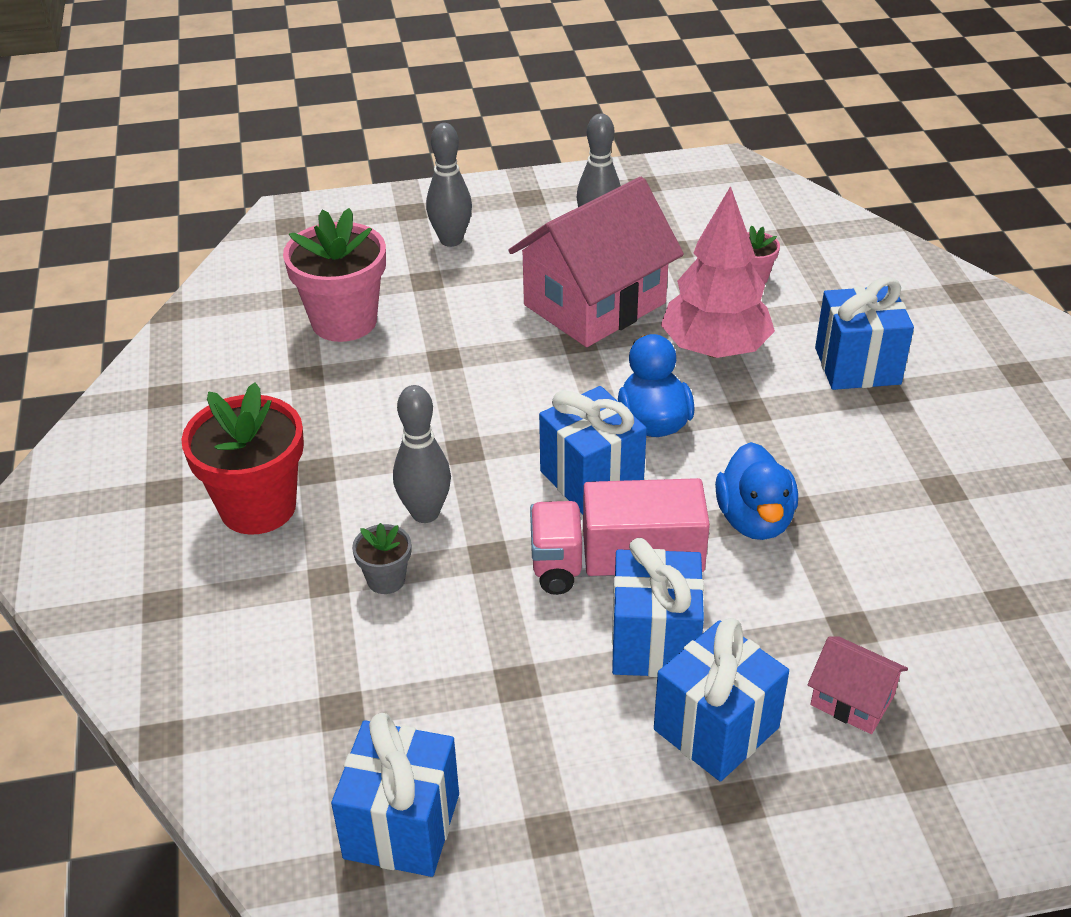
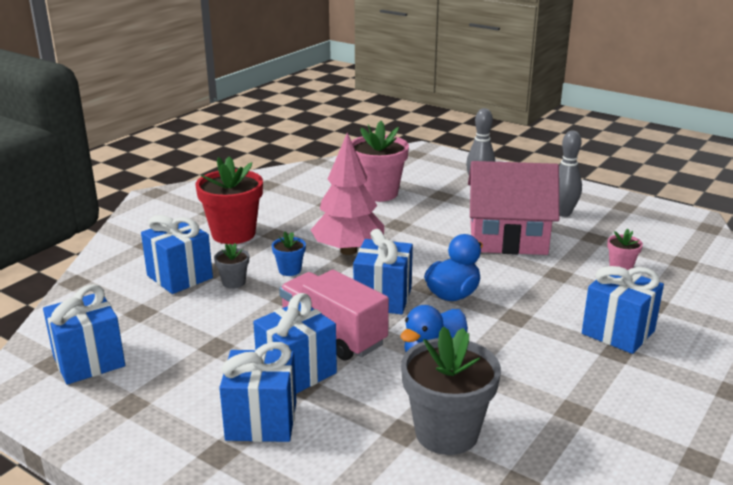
camera: 45 degrees right, 15 degrees down
(301, 622) = (180, 277): none -> blue gift
(425, 513) = (290, 270): grey bowling pin -> blue flower pot
(715, 349) = (541, 284): pink tree -> pink tree (348, 251)
(852, 700) = (345, 458): pink house -> none
(887, 597) = (446, 433): none -> grey flower pot

